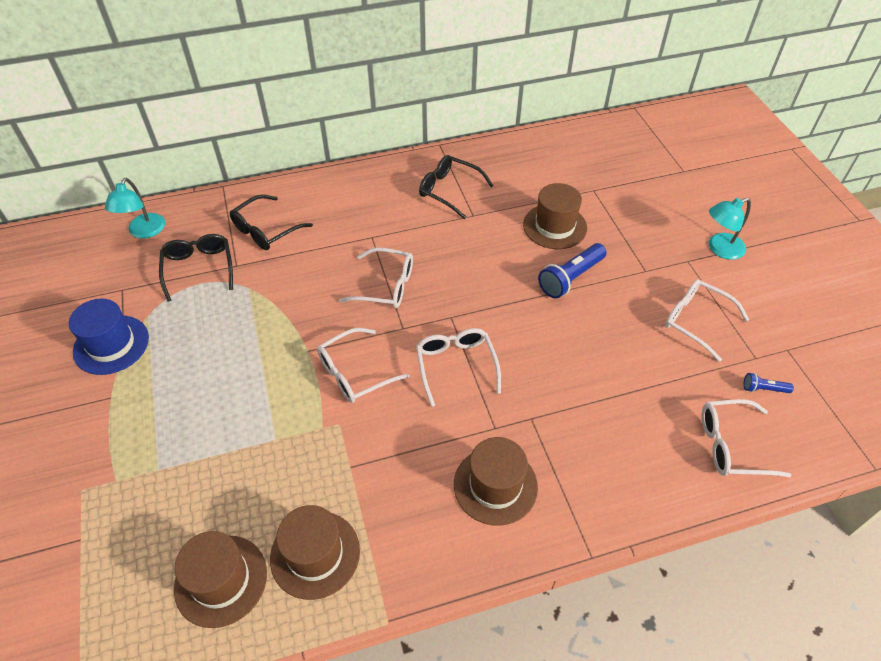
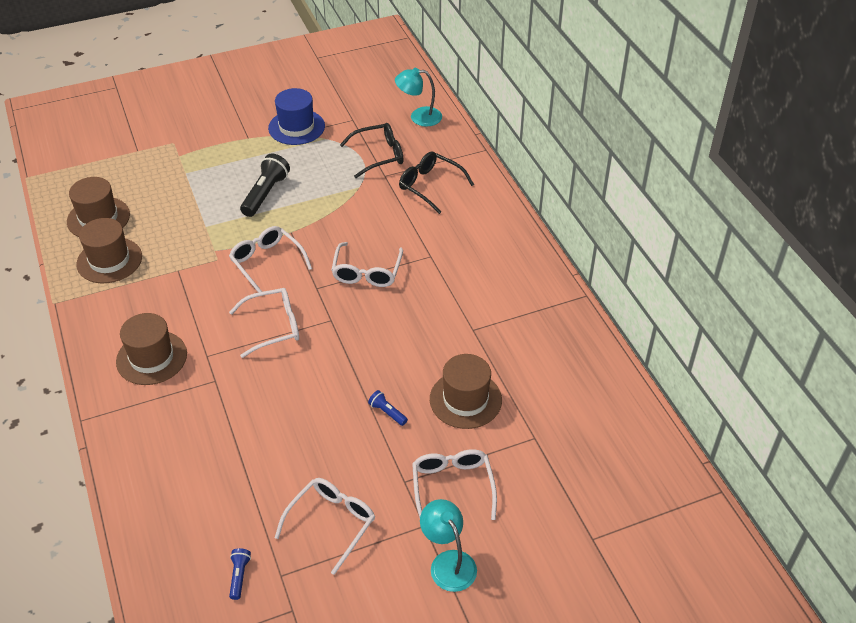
camera: 85 degrees right, 5 degrees down
(231, 376) = (265, 194): none -> black flashlight
(449, 190) = (509, 308): black glasses -> none
(570, 278) = (387, 412): blue flashlight -> blue flashlight, size x0.51
(731, 445) = (174, 536): white glasses -> white glasses (452, 487)

